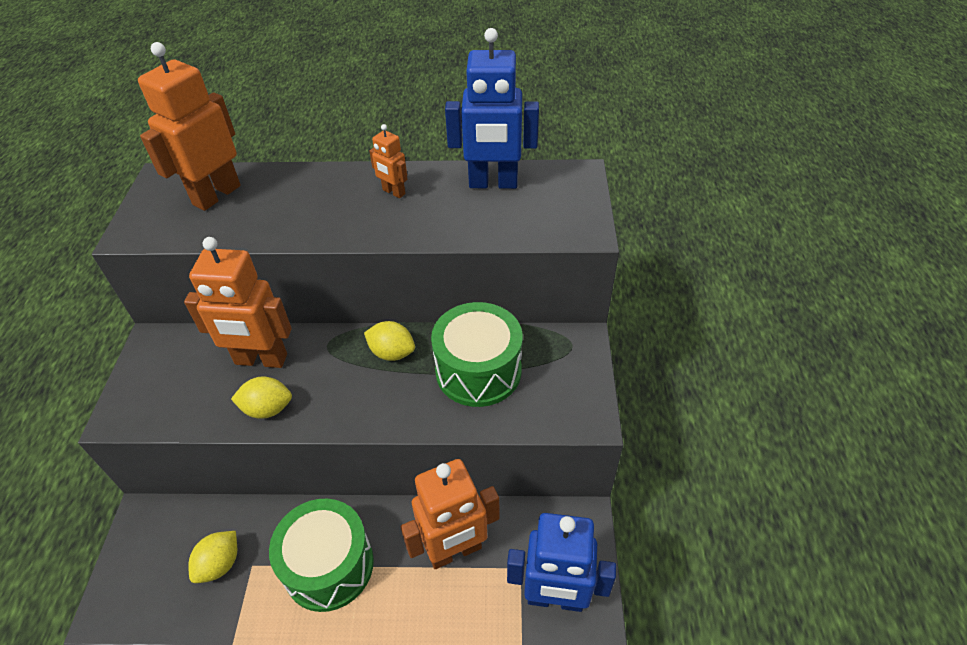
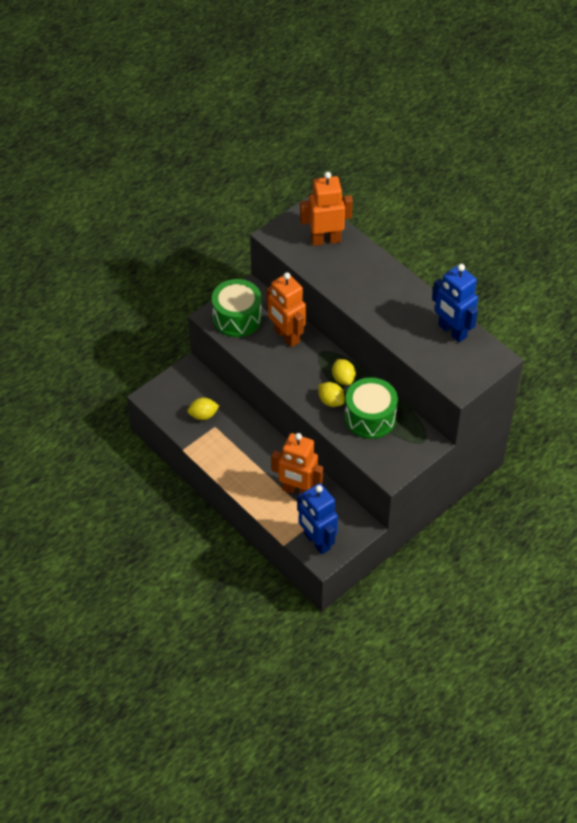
camera: 45 degrees right, 5 degrees up
(267, 409) = (268, 361): yellow lemon -> yellow lemon (331, 401)
(329, 565) = (243, 452): green drum -> green drum (237, 318)
(393, 192) = (402, 300): orange robot -> none

